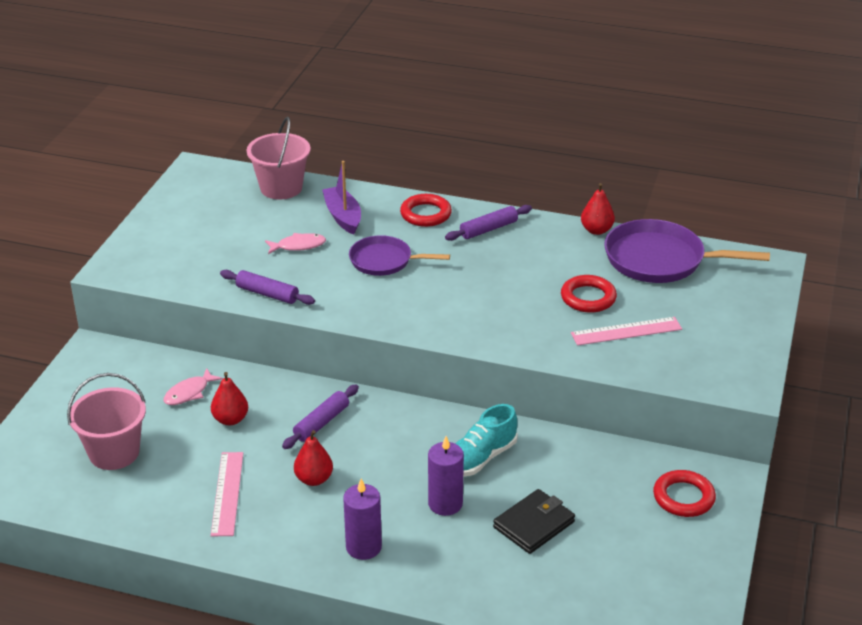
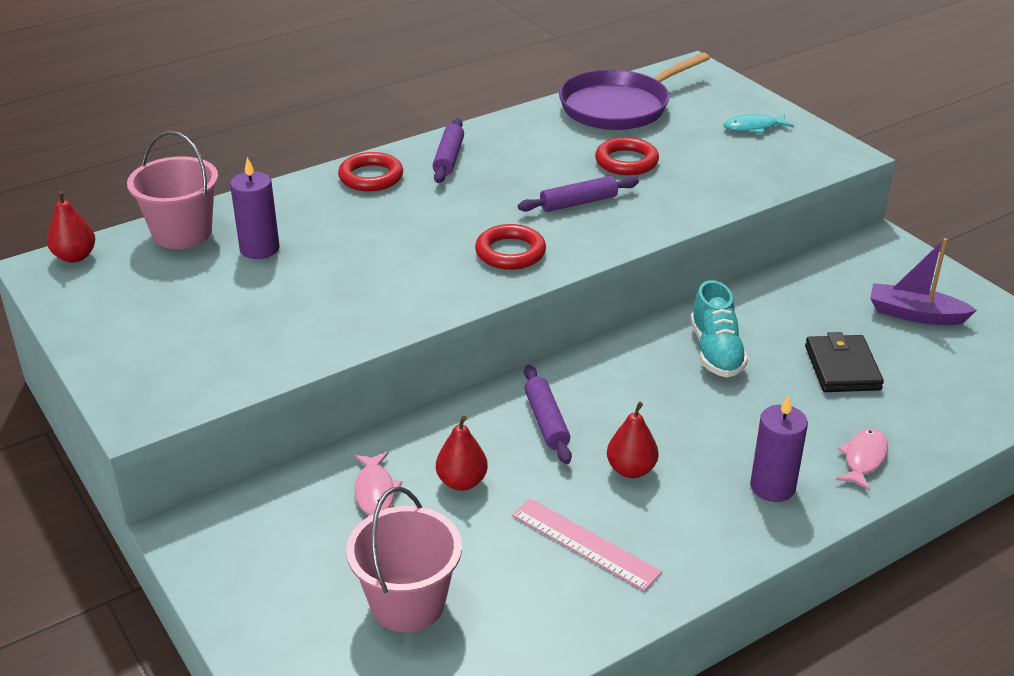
camera: 50 degrees left, 0 degrees up
(267, 294) = (359, 326): purple rolling pin -> purple rolling pin (578, 203)
(298, 246) = (305, 269): pink fish -> pink fish (863, 459)
(343, 217) = (297, 221): purple boat -> purple boat (915, 315)
(384, 261) = (411, 233): purple pan -> none
(445, 504) = (760, 404): purple candle -> purple candle (259, 249)
(596, 230) = (533, 112): red pear -> red pear (75, 257)
(626, 331) = (699, 167): pink ruler -> none
(683, 497) = (884, 275): red ring -> red ring (510, 252)
(722, 330) = (753, 128): none -> turquoise fish

